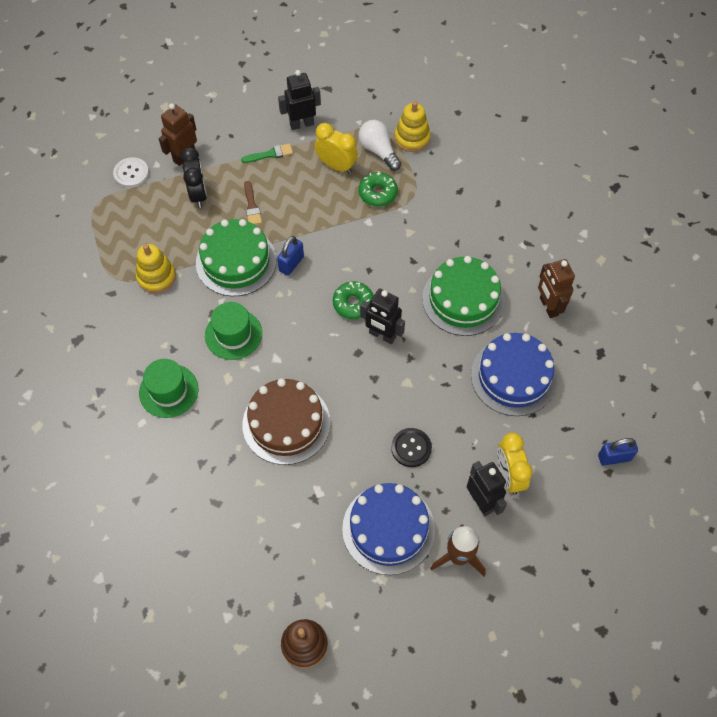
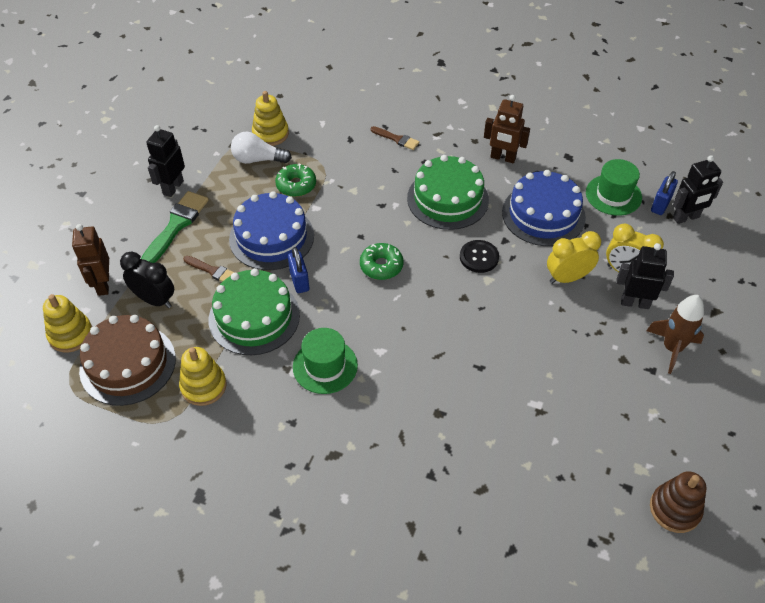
camera: 50 degrees left, 10 degrees down
(131, 173) = (70, 334): white button -> yellow stacking toy
(168, 391) = (332, 453): green hat -> green hat (613, 195)
(270, 154) = (176, 226): green brush -> green brush, size x1.76
(286, 423) = (450, 384): brown cake -> brown cake (128, 364)
(336, 166) = (240, 192): yellow clock -> yellow clock (567, 278)
(382, 335) = (429, 267): black robot -> black robot (686, 218)
(388, 529) = (611, 378): blue cake -> blue cake (271, 237)
(411, 448) = (550, 315): black button -> black button (479, 257)
(492, 220) = (397, 139): none -> brown brush

